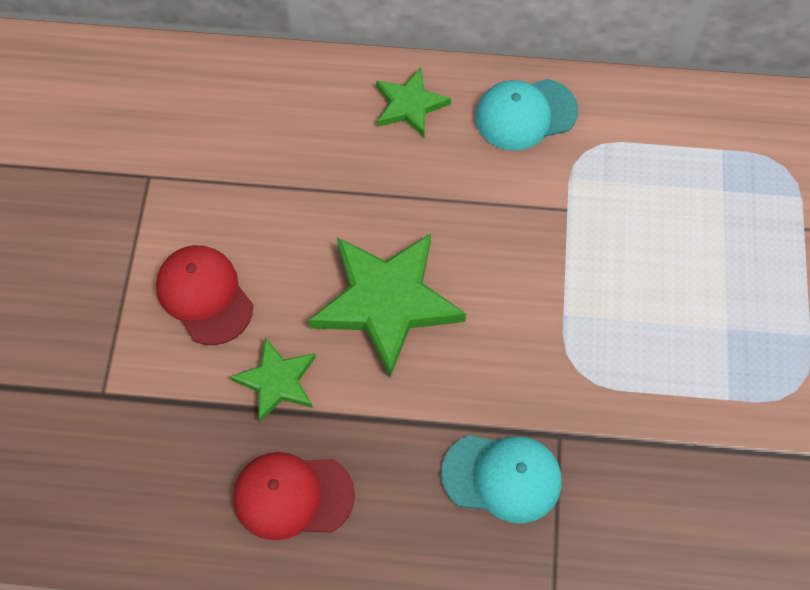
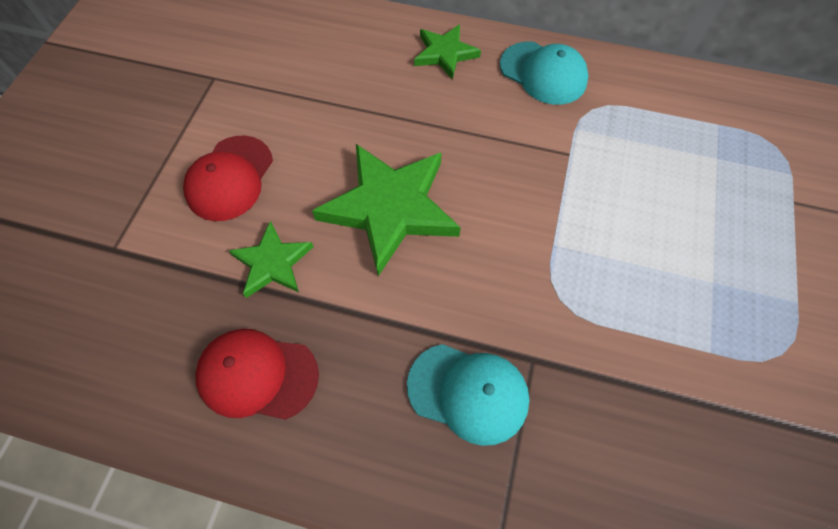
camera: 10 degrees right, 0 degrees up
(204, 296) = (230, 178): red cap -> red cap turned 135 degrees counterclockwise
(525, 114) = (543, 73): turquoise cap -> turquoise cap turned 135 degrees counterclockwise

